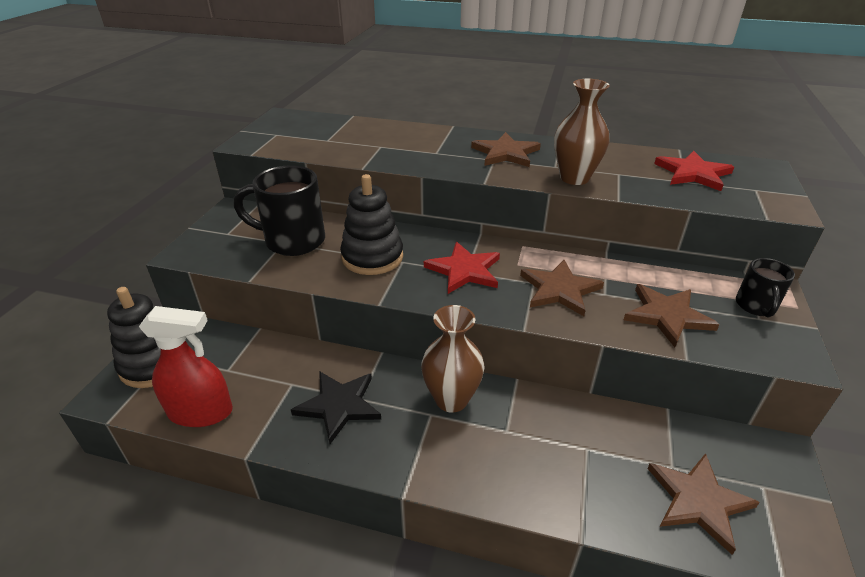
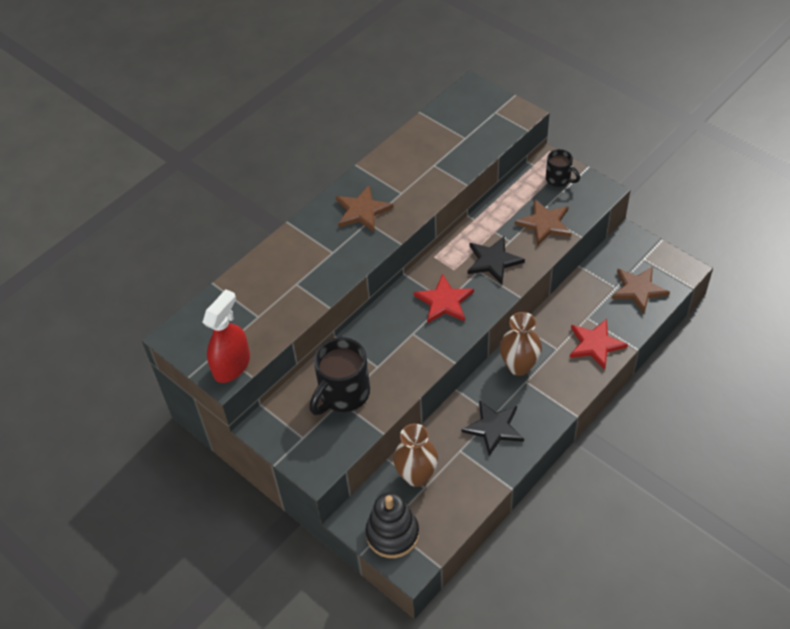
camera: 60 degrees left, 15 degrees up
(201, 412) = (459, 508): red spray bottle -> red spray bottle (232, 365)
(372, 257) = (396, 349): black stacking toy -> none
(559, 289) = (493, 261): brown star -> black star
(574, 178) = (425, 191): brown vase -> brown vase (416, 476)
(693, 173) = (458, 127): red star -> red star (595, 344)

